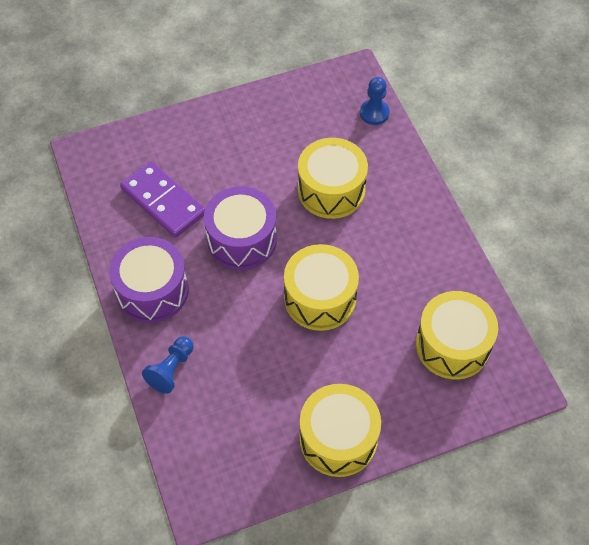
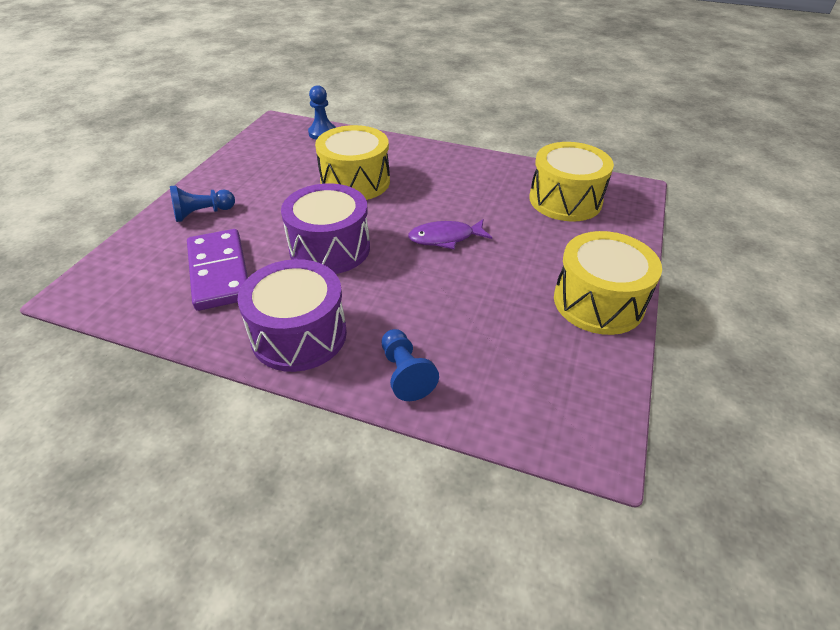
camera: 50 degrees left, 15 degrees down
(163, 202) = (219, 272): purple domino -> purple domino turned 75 degrees clockwise
(205, 138) = (202, 213): none -> blue pawn
(320, 298) = (445, 238): yellow drum -> purple fish

